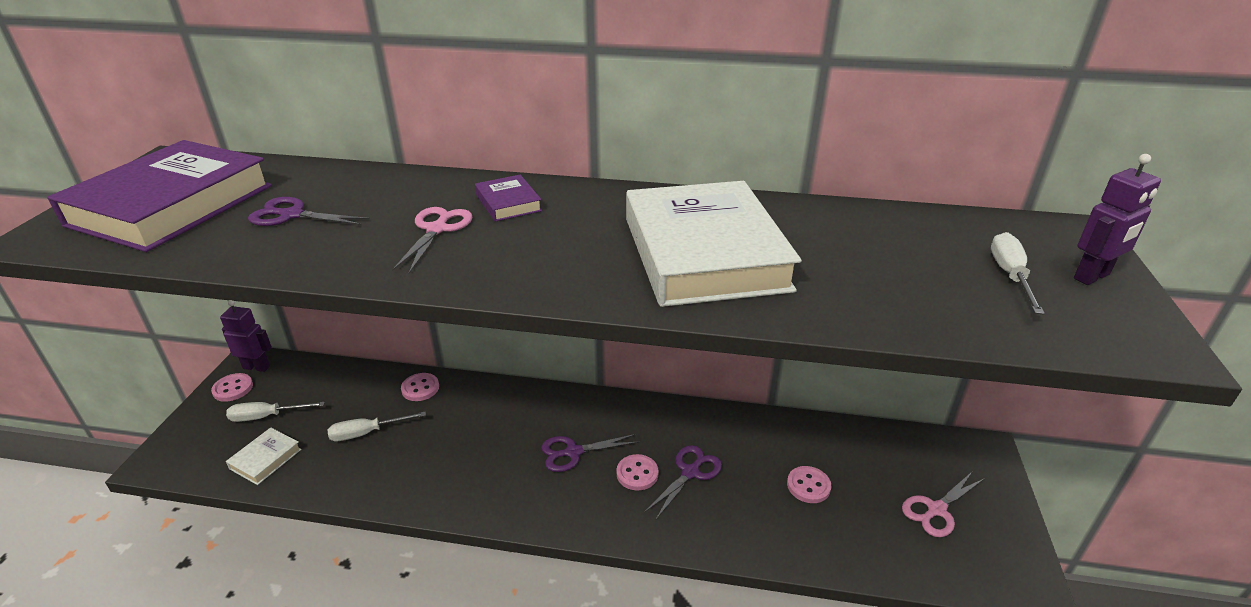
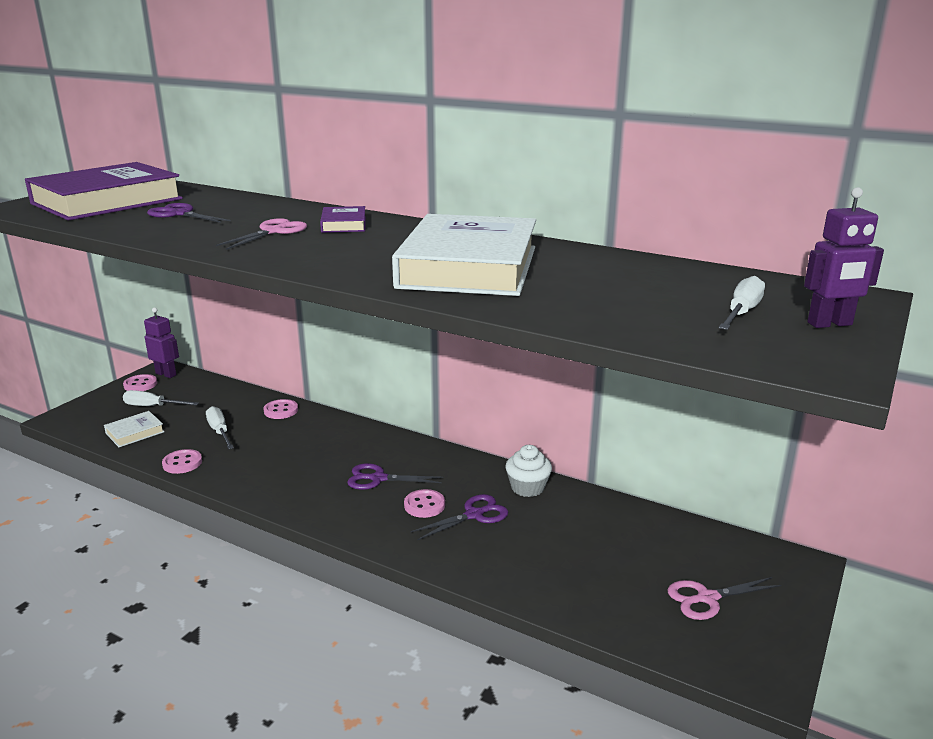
camera: 20 degrees right, 10 degrees down
(367, 433) = (219, 431): white screwdriver -> white screwdriver turned 60 degrees clockwise
(720, 425) = (527, 487): none -> white cupcake
(808, 486) = (583, 550): pink button -> pink button (182, 463)

